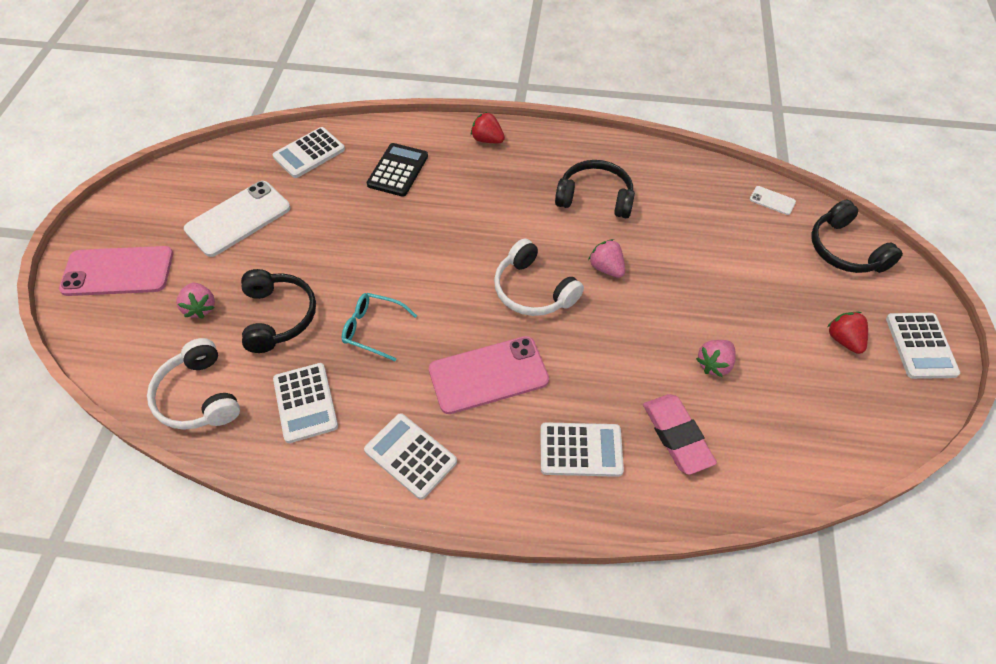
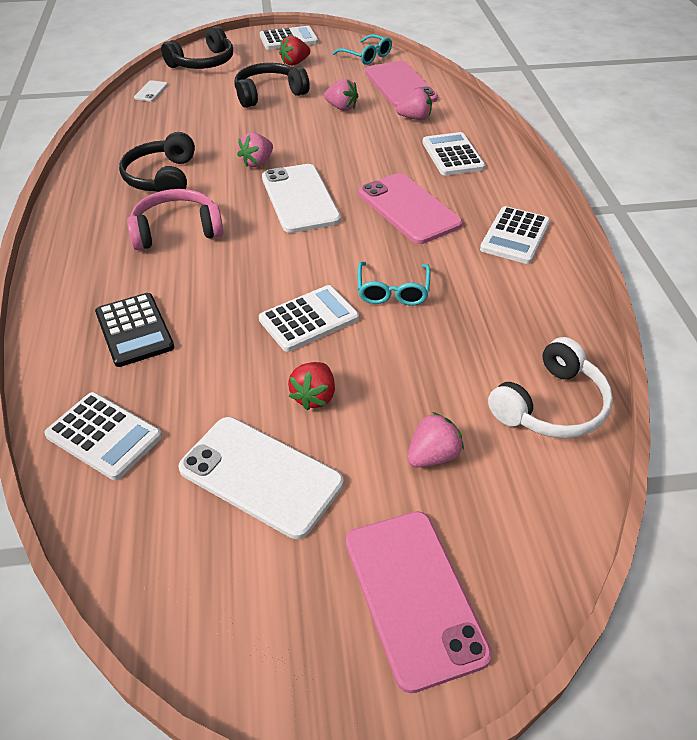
camera: 105 degrees left, 10 degrees down
(279, 316) = (411, 372): black headphones -> black headphones (269, 94)
(305, 403) = (506, 316): white calculator -> white calculator (309, 319)
(398, 170) = (134, 330): black calculator -> black calculator turned 120 degrees counterclockwise
(487, 140) = (69, 264): red strawberry -> red strawberry (314, 397)
(510, 201) = (176, 230): none -> pink headphones
(533, 290) = (300, 198): white headphones -> white phone
(677, 436) = (415, 118): pink eraser -> pink strawberry
(770, 445) = (400, 85): none -> pink phone
(866, 427) = (366, 56): none -> turquoise glasses

